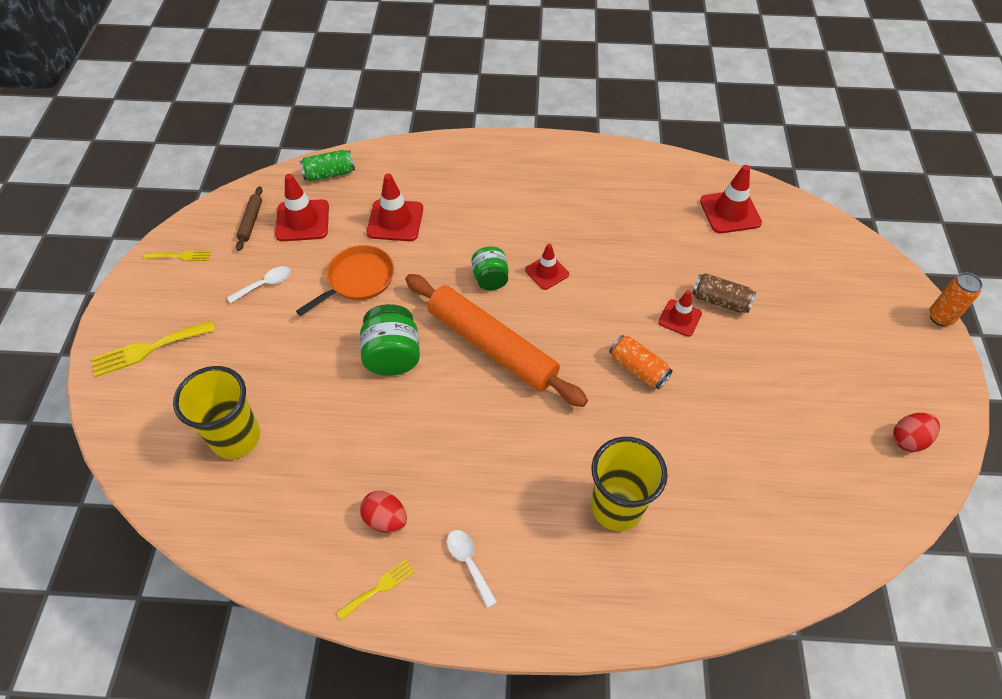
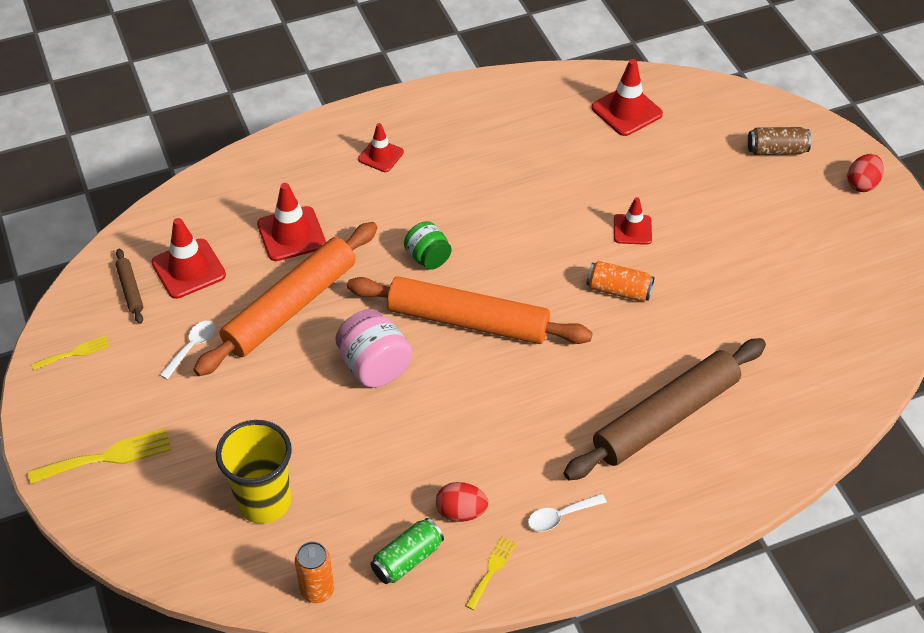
camera: 25 degrees left, 5 degrees down
(148, 349) = (107, 457): yellow fork -> yellow fork turned 150 degrees counterclockwise
(329, 174) = (185, 210): green can -> green can (407, 559)
(358, 279) = (290, 307): orange pan -> orange rolling pin
(393, 356) = (374, 366): green jar -> pink jar
(469, 563) = (560, 516): white spoon -> white spoon turned 60 degrees counterclockwise
(547, 272) = (480, 231): red traffic cone -> red traffic cone (381, 156)
(617, 507) = (665, 417): yellow cup -> brown rolling pin
(720, 301) = (661, 200): brown can -> brown can (776, 150)
(908, 439) = (882, 264): red egg -> red egg (862, 184)
(940, 317) = (861, 146): orange can -> orange can (317, 590)

